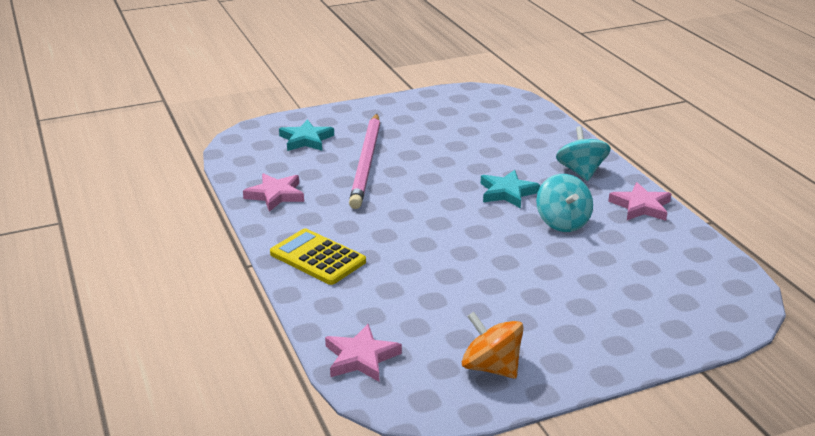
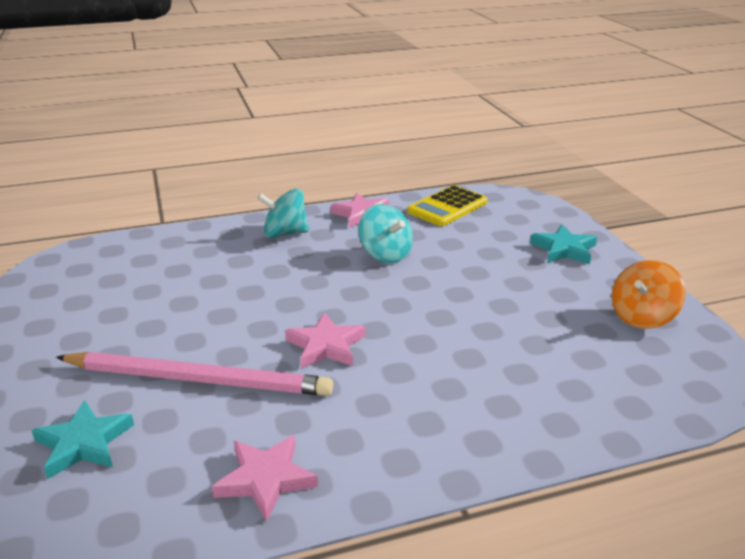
camera: 85 degrees left, 0 degrees up
(318, 258) = (453, 432): yellow calculator -> yellow calculator (447, 207)
(361, 357) = (658, 399): pink star -> pink star (326, 346)
(507, 192) = (316, 278): turquoise star -> turquoise star (564, 249)
(562, 222) = (385, 254): turquoise spinning top -> turquoise spinning top turned 60 degrees clockwise

